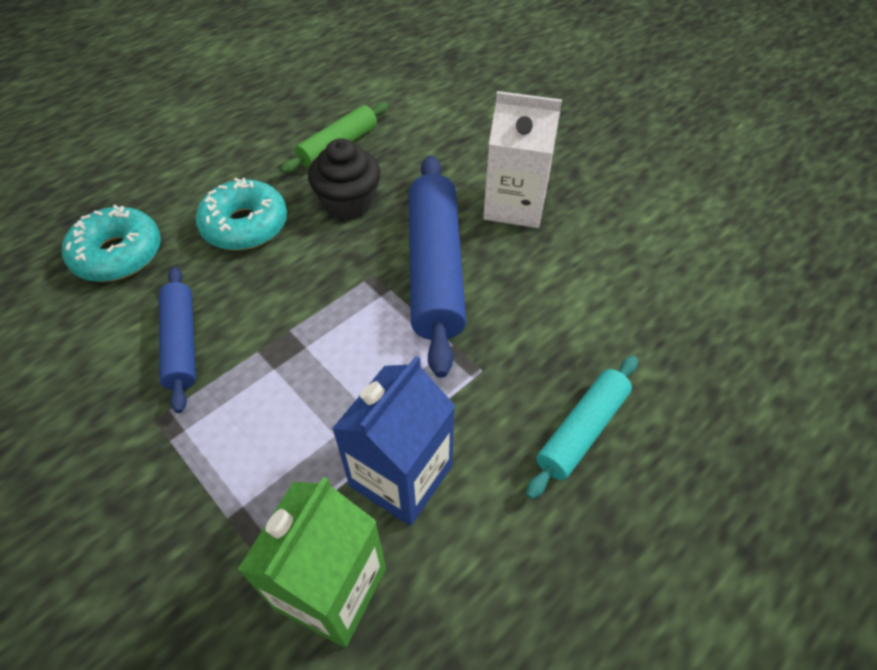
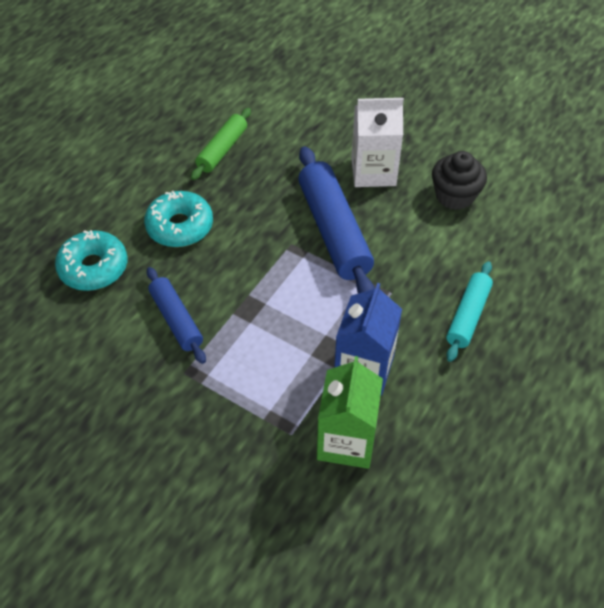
camera: 15 degrees left, 0 degrees up
(348, 202) = (250, 193): black cupcake -> black cupcake (454, 196)

